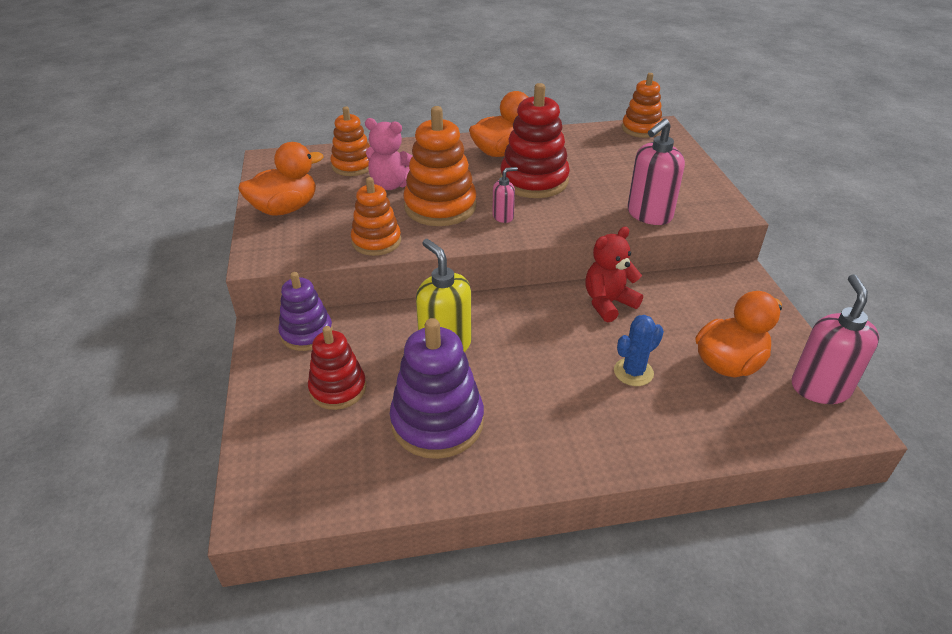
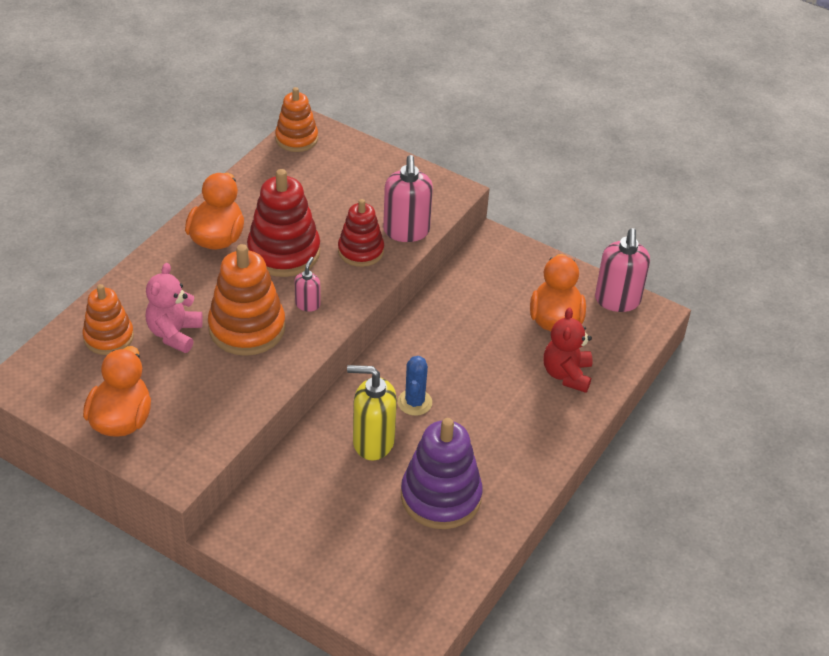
camera: 50 degrees left, 5 degrees up
(306, 333) = (262, 510): purple stacking toy -> none
(338, 389) = (347, 529): red stacking toy -> red stacking toy (361, 251)
(376, 241) = (245, 394): orange stacking toy -> none
(391, 184) = (174, 334): pink teddy bear -> pink teddy bear turned 135 degrees clockwise
(608, 303) = (435, 326): red teddy bear -> red teddy bear (566, 374)
(633, 372) = (510, 369): blue cactus -> blue cactus (414, 402)
(819, 388) = (617, 300): pink soap dispenser -> pink soap dispenser turned 135 degrees counterclockwise

